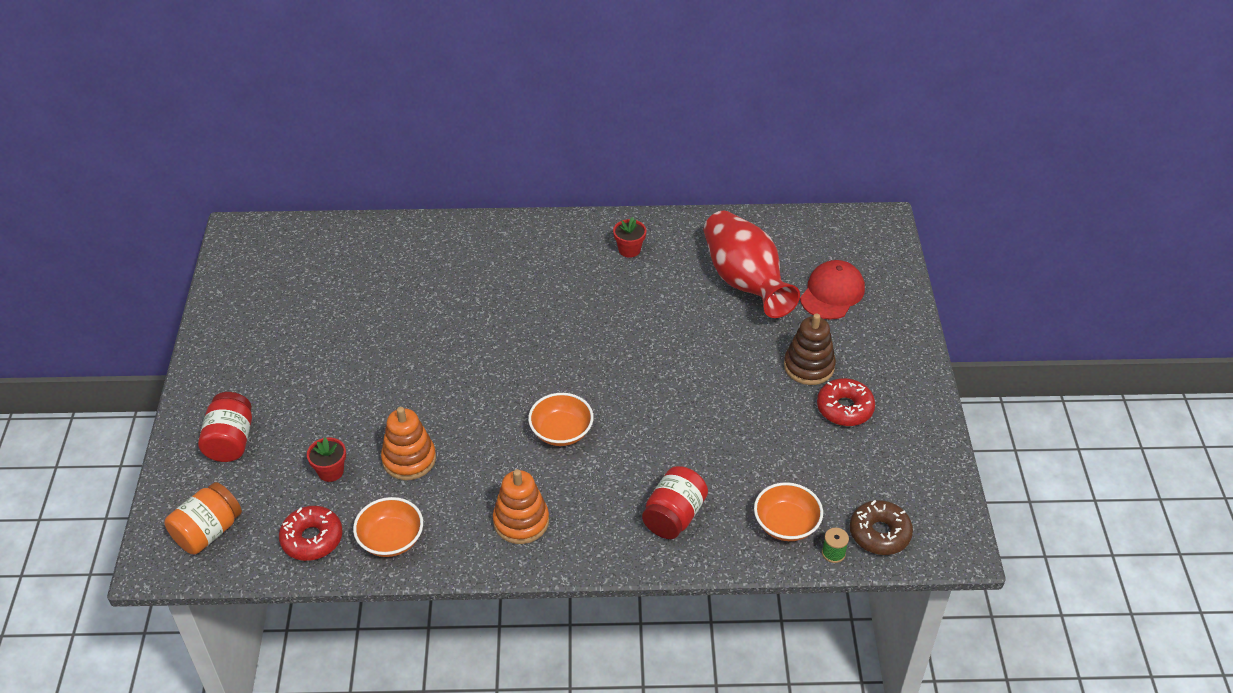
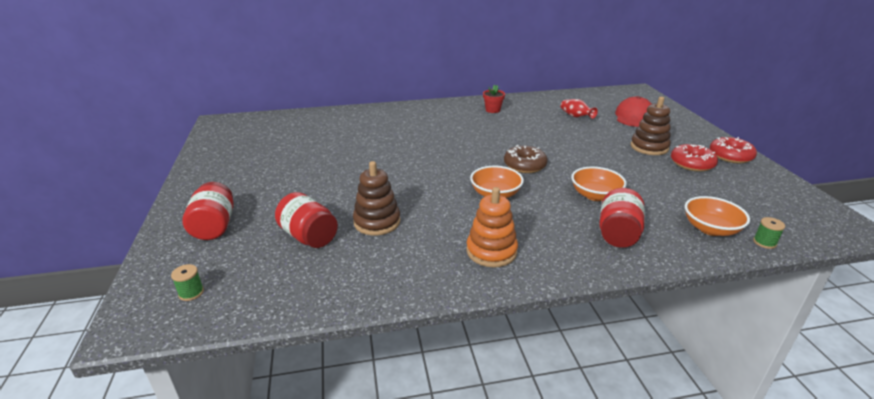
camera: 10 degrees left, 15 degrees down
(208, 532) = (191, 293): orange jar -> green spool
(312, 539) = (299, 286): red donut -> red donut (730, 156)
(331, 471) = (309, 236): red flower pot -> red jar
(391, 539) = (376, 277): orange bowl -> orange bowl (595, 195)
(409, 459) = (377, 222): orange stacking toy -> brown stacking toy
(744, 282) = (576, 116): red vase -> red vase, size x0.43
(879, 533) = (786, 226): brown donut -> brown donut (524, 165)

